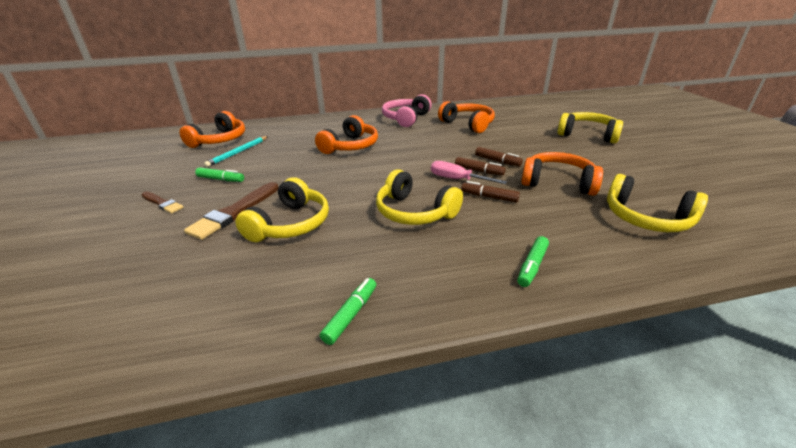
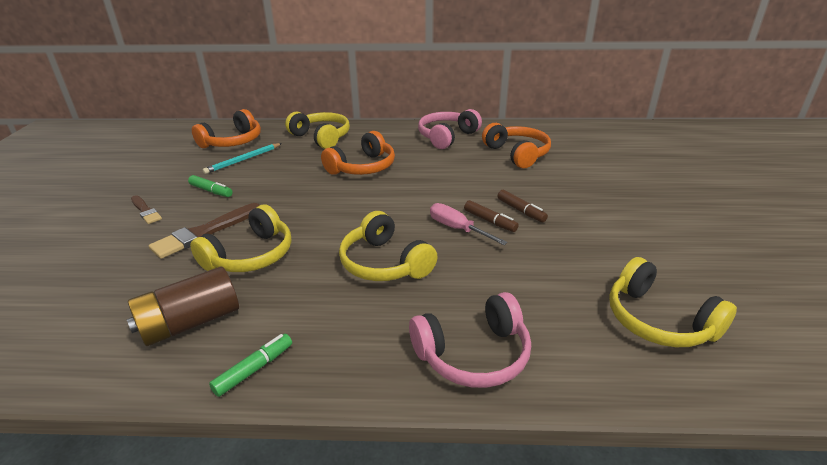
camera: 15 degrees right, 0 degrees up
(264, 288) = (190, 322): none -> brown battery
(489, 197) = (480, 258): brown marker -> none
(532, 266) = (473, 354): green marker -> pink headphones
(558, 183) = (577, 252): orange headphones -> none
(587, 135) = (664, 189): yellow headphones -> yellow headphones (321, 137)

